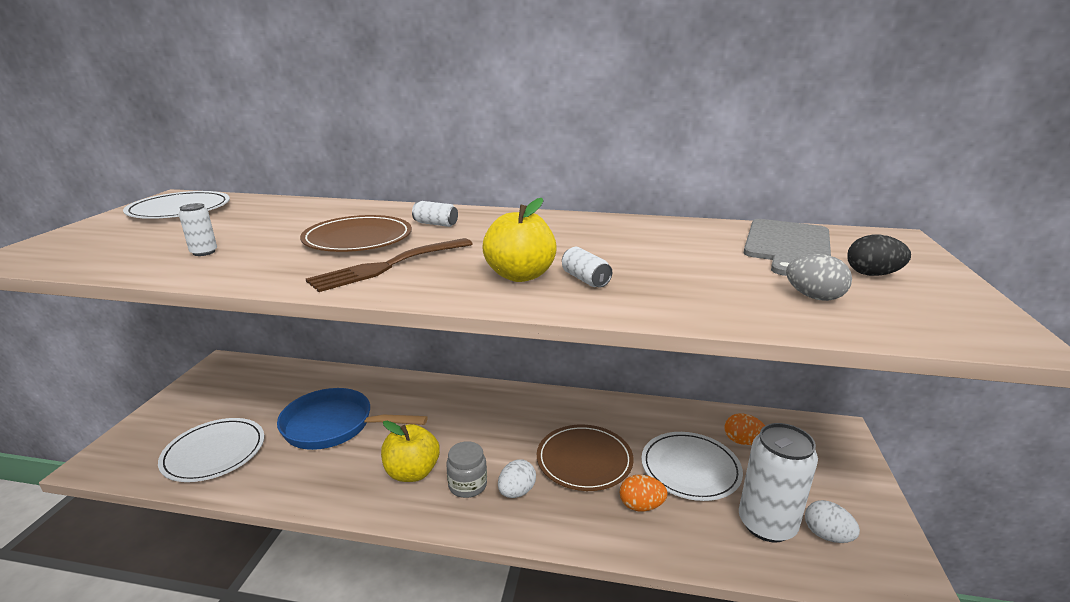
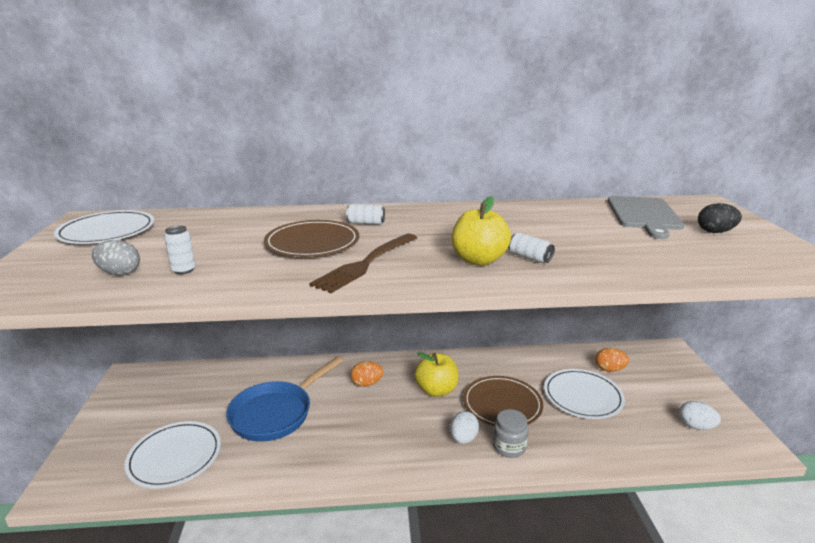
camera: 15 degrees left, 0 degrees up
(334, 426) = (275, 413): blue pan -> blue pan turned 45 degrees counterclockwise
(412, 472) = (369, 439): yellow apple -> yellow apple (436, 390)
(467, 485) = (421, 441): grey jar -> grey jar (509, 447)
(641, 506) = (561, 431): orange egg -> orange egg (367, 383)
(766, 524) = (653, 426): white can -> none
(814, 297) = (693, 253): grey egg -> grey egg (119, 273)

